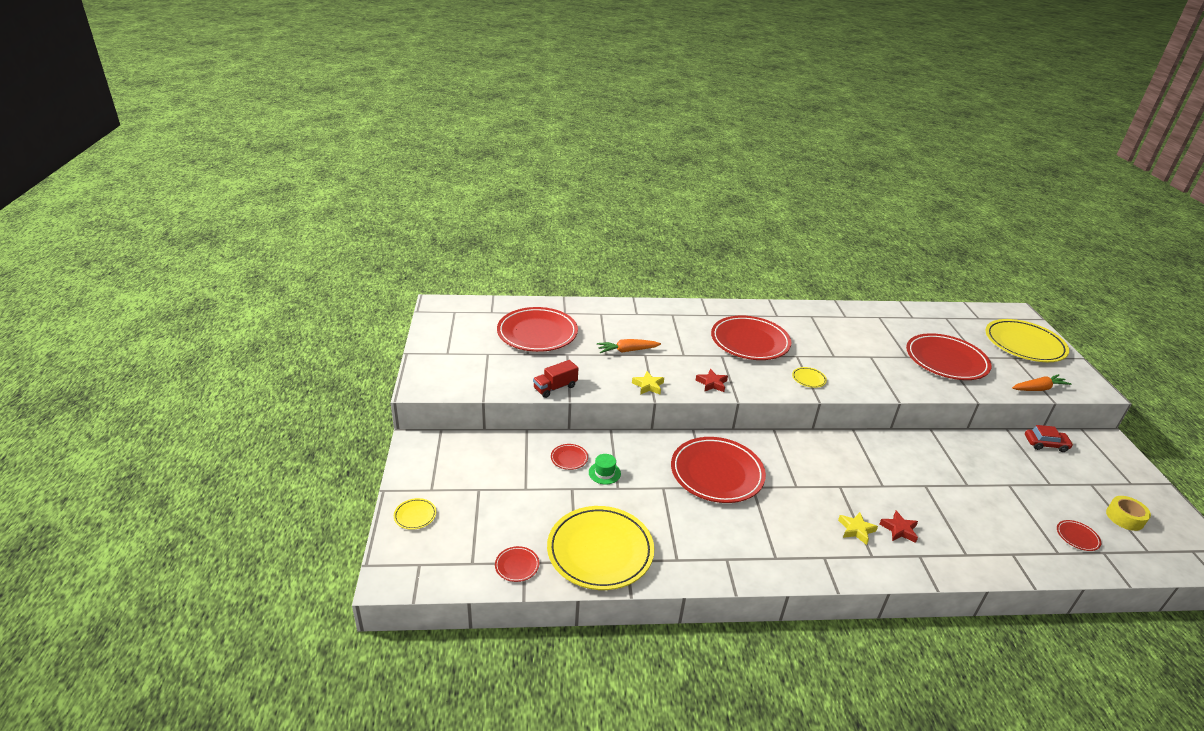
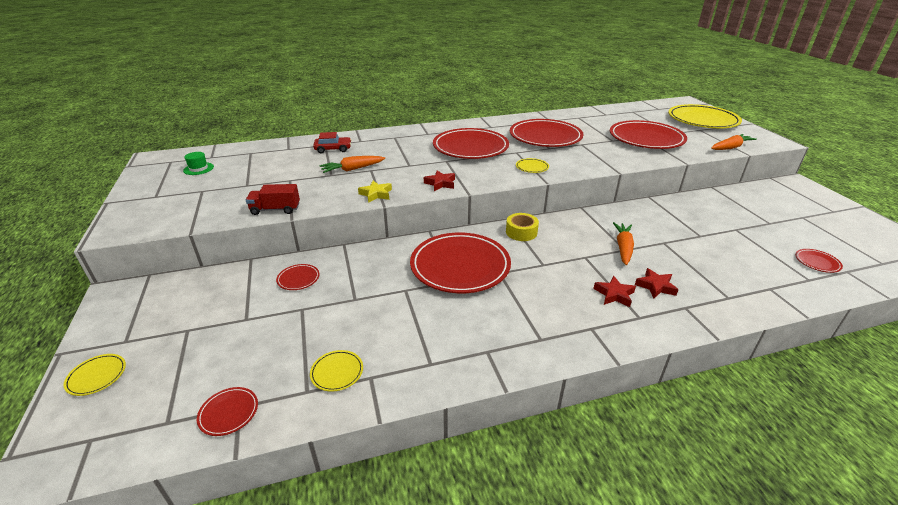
camera: 10 degrees left, 0 degrees up
(537, 333) = (258, 167): red plate -> red plate (545, 137)
(555, 387) = (275, 209): red truck -> red truck turned 45 degrees clockwise
(600, 551) = (337, 372): yellow plate -> yellow plate, size x0.40
(604, 473) = (339, 286): green hat -> green hat (198, 169)
(856, 530) = (614, 294): yellow star -> red star
(881, 483) = (623, 248): none -> orange carrot
(1045, 444) = (749, 193): red car -> red car (333, 149)
(1124, 518) = (845, 239): yellow tape -> yellow tape (521, 232)

